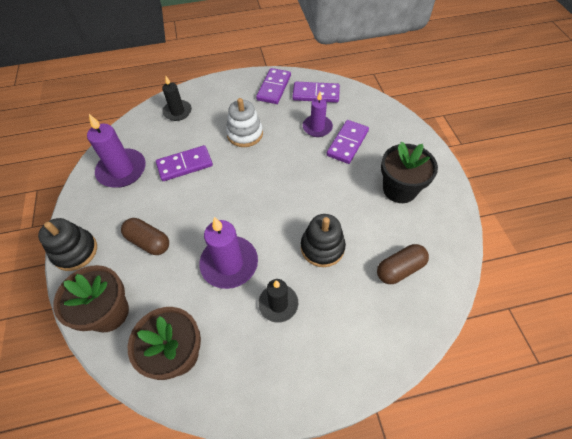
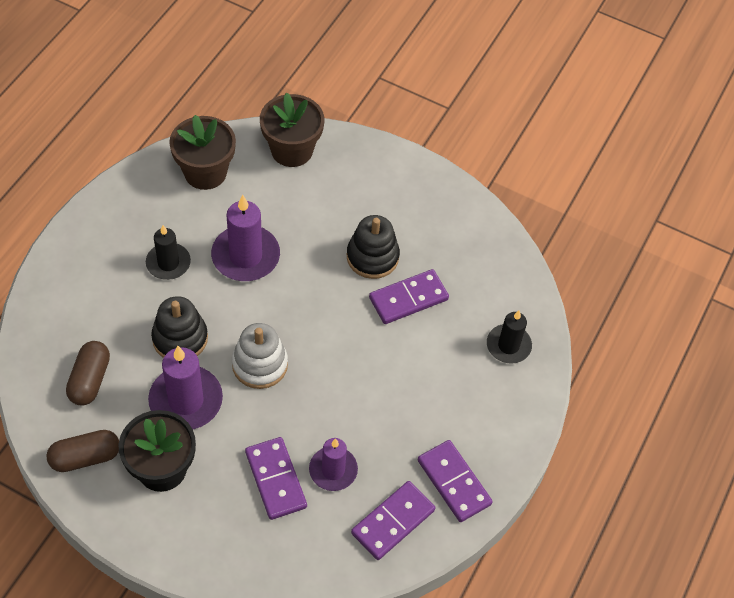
camera: 125 degrees right, 0 degrees up
(75, 251) = (383, 158): black stacking toy -> black stacking toy (372, 257)
(122, 170) = (457, 241): purple candle -> purple candle (186, 400)
(148, 242) = (336, 213): brown capsule -> brown capsule (85, 457)
(185, 165) = (408, 298): purple domino -> purple domino turned 45 degrees clockwise
(245, 134) = (399, 386): white stacking toy -> white stacking toy (260, 364)

